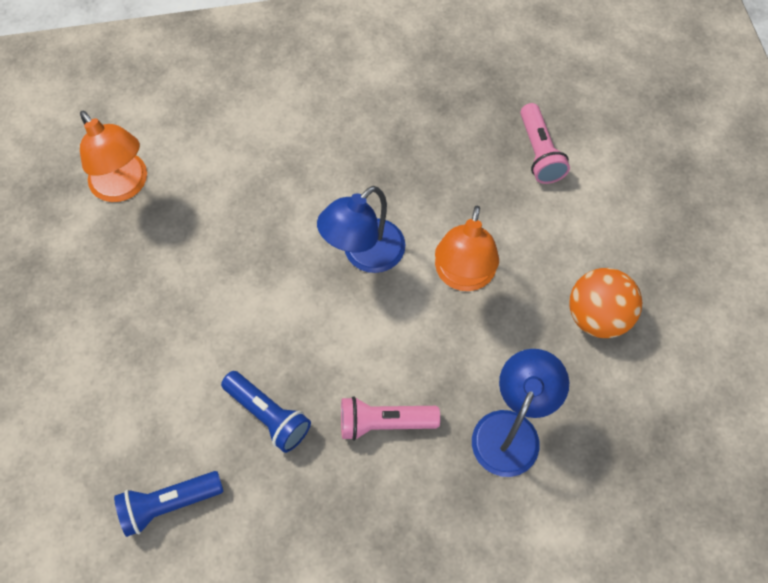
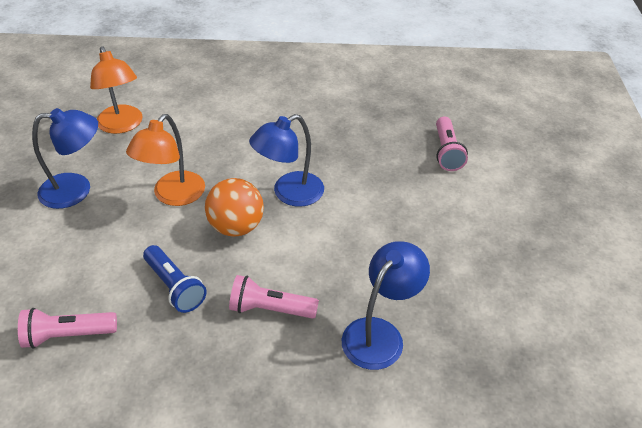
camera: 10 degrees right, 20 degrees down
(103, 300) = (76, 190): none -> blue lamp
(169, 504) = (68, 335): blue flashlight -> pink flashlight
(463, 276) = (365, 220): orange lamp -> orange lamp (173, 196)
(597, 316) = (473, 265): orange ball -> orange ball (236, 227)

